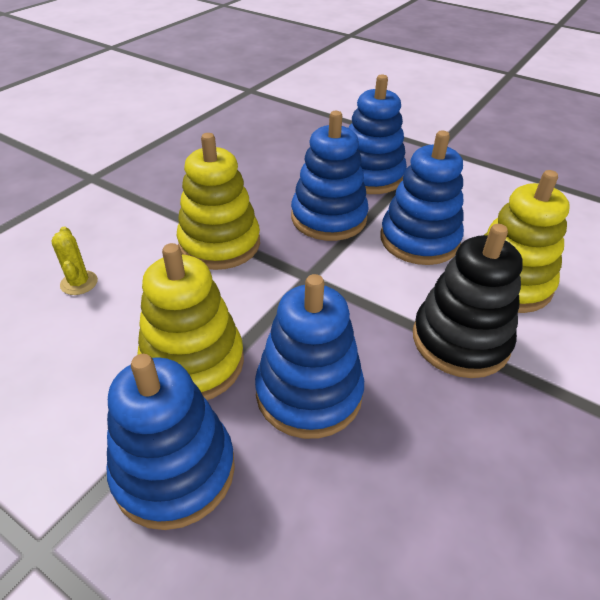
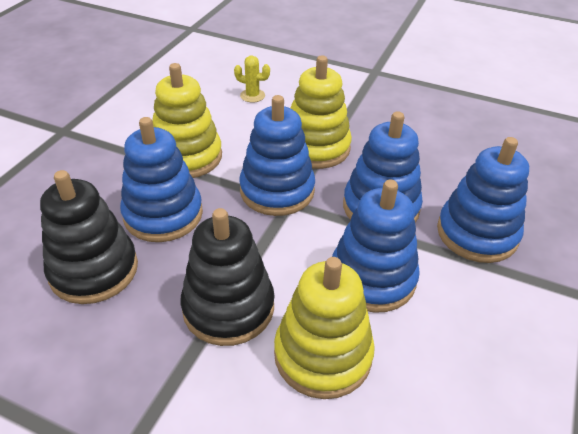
camera: 80 degrees right, 0 degrees up
(79, 283) = (252, 96): yellow cactus -> yellow cactus turned 45 degrees clockwise
(174, 470) = (104, 165): blue stacking toy -> blue stacking toy (277, 190)
(406, 473) = (94, 270): none -> black stacking toy

